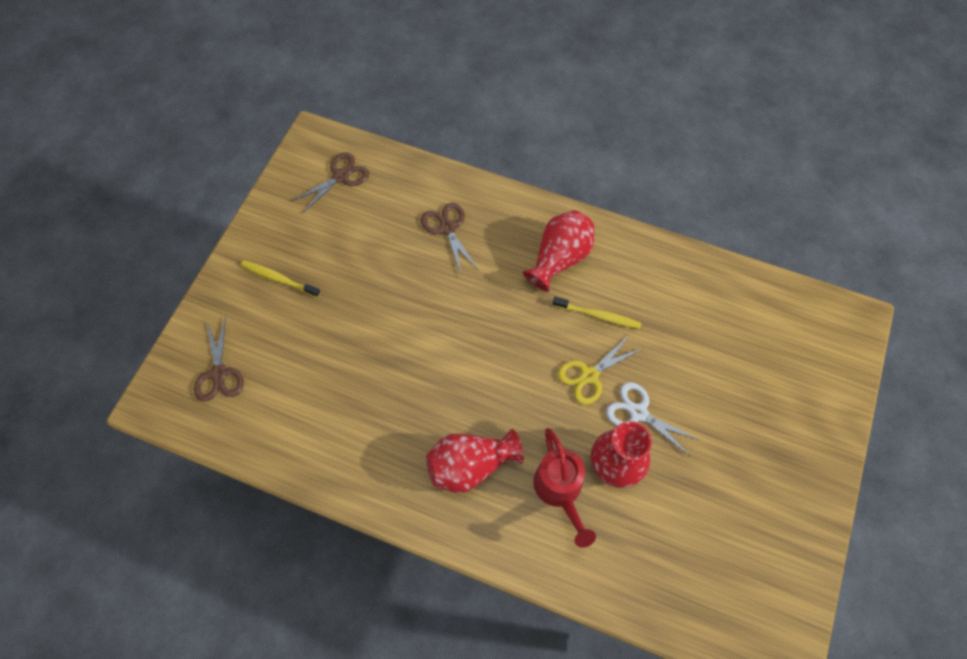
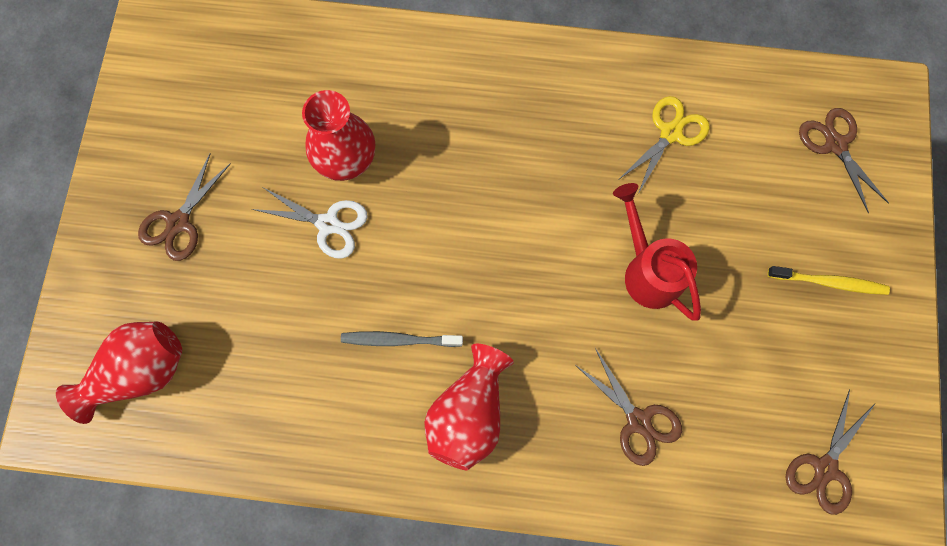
camera: 165 degrees right, 10 degrees up
(470, 466) = (508, 117): red vase -> red vase (140, 372)
(560, 491) = (403, 115): red watering can -> red watering can (648, 270)
(589, 375) = (395, 255): yellow scissors -> yellow scissors (670, 133)
(598, 315) = (399, 340): yellow toothbrush -> grey toothbrush
(760, 445) = (178, 222): none -> brown scissors

